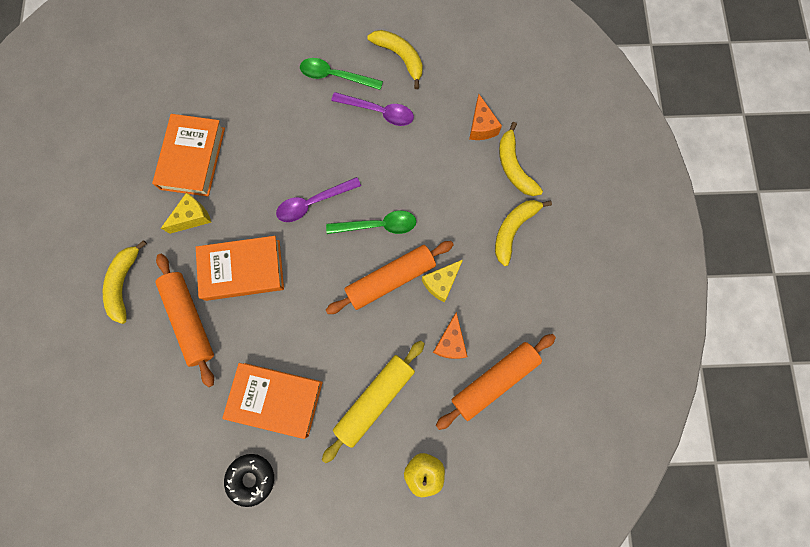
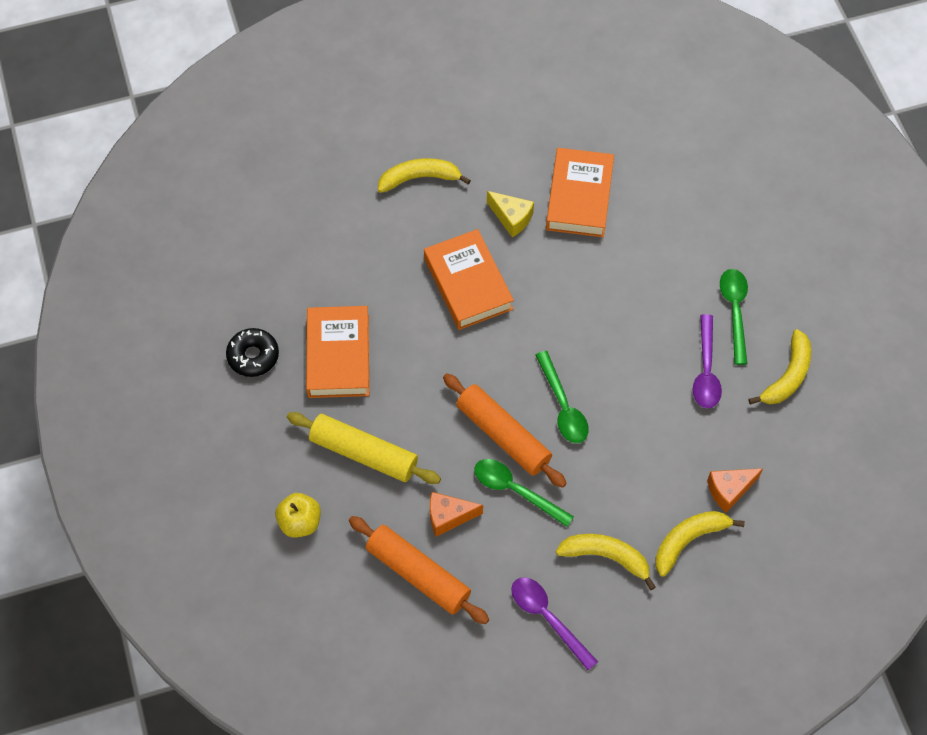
camera: 75 degrees right, 15 degrees down
(190, 320) = (399, 250): orange rolling pin -> none
(193, 158) = (579, 197): orange book -> orange book turned 75 degrees counterclockwise
(313, 203) = (568, 331): purple spoon -> purple spoon (548, 618)
(441, 282) = (516, 490): yellow cheese -> green spoon

